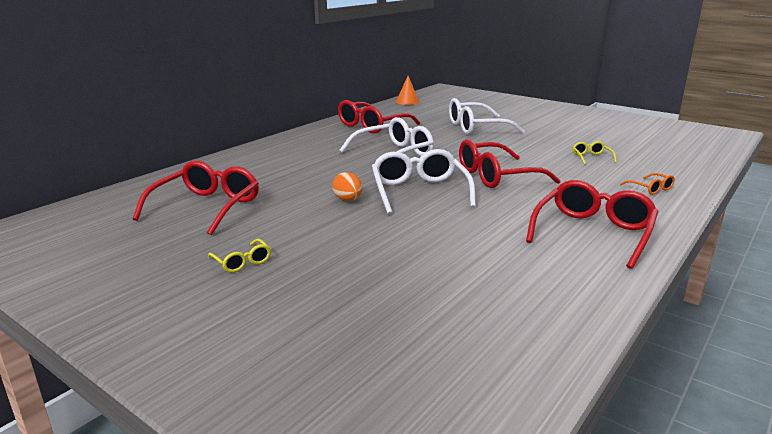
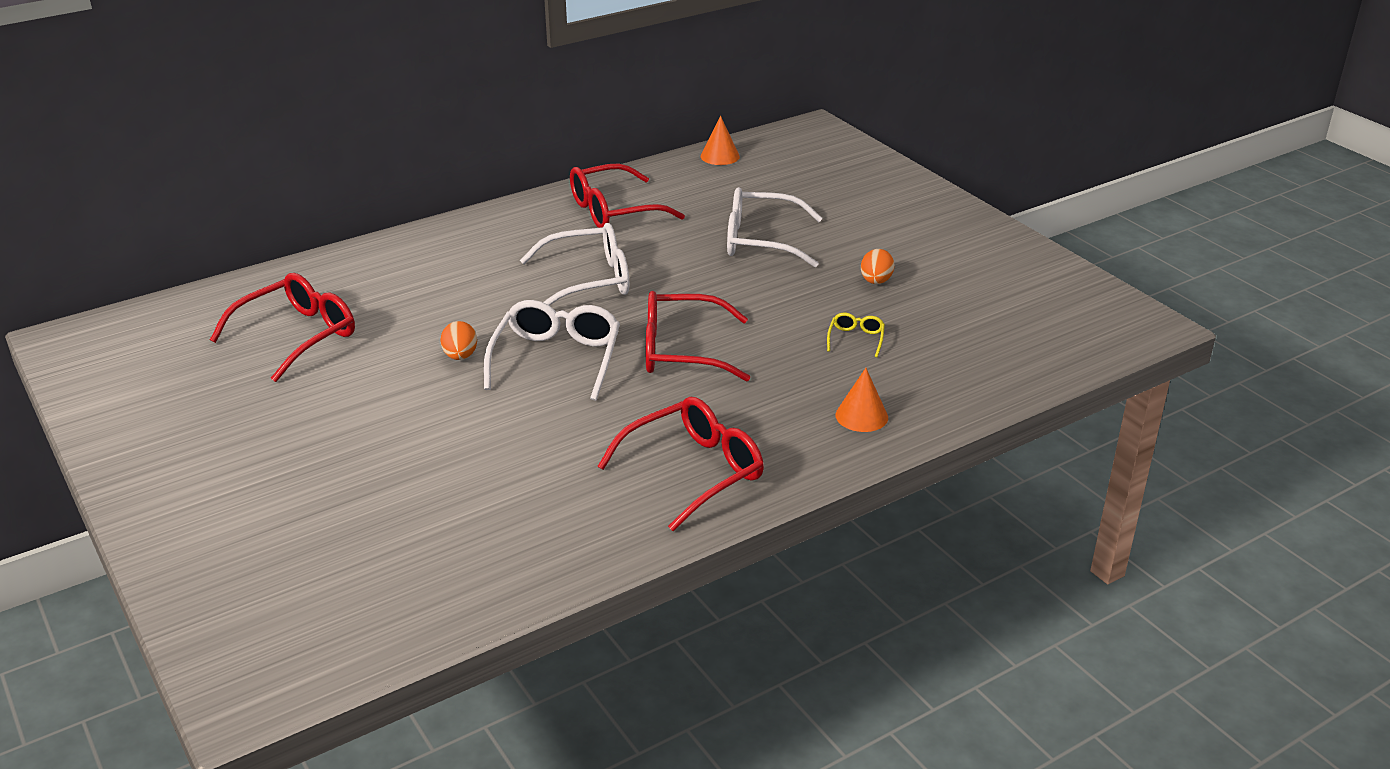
camera: 20 degrees right, 10 degrees up
(242, 262) = (283, 427): yellow glasses -> none
(564, 135) = (876, 281): none -> orange egg
(650, 189) = (861, 416): orange glasses -> orange cone

